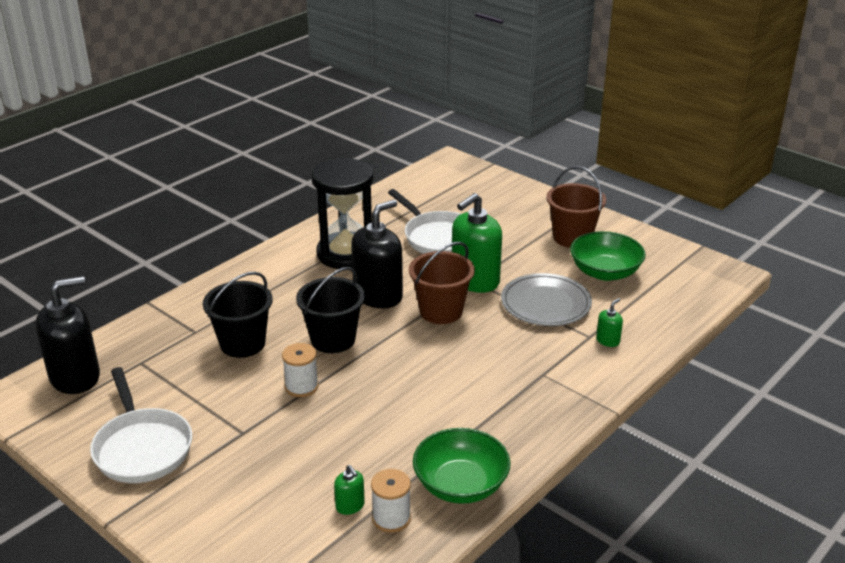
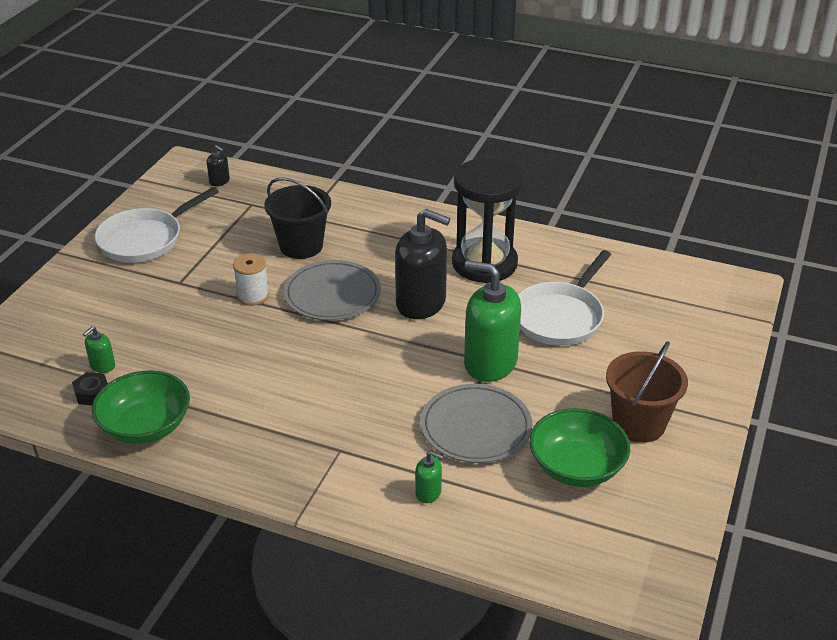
camera: 70 degrees right, 5 degrees up
(75, 377) = (219, 181): black soap dispenser -> black soap dispenser, size x0.43
(333, 339) = (332, 294): black bucket -> grey plate
(391, 518) = (92, 393): white spool -> black nut
(441, 311) = (416, 351): brown bucket -> none

